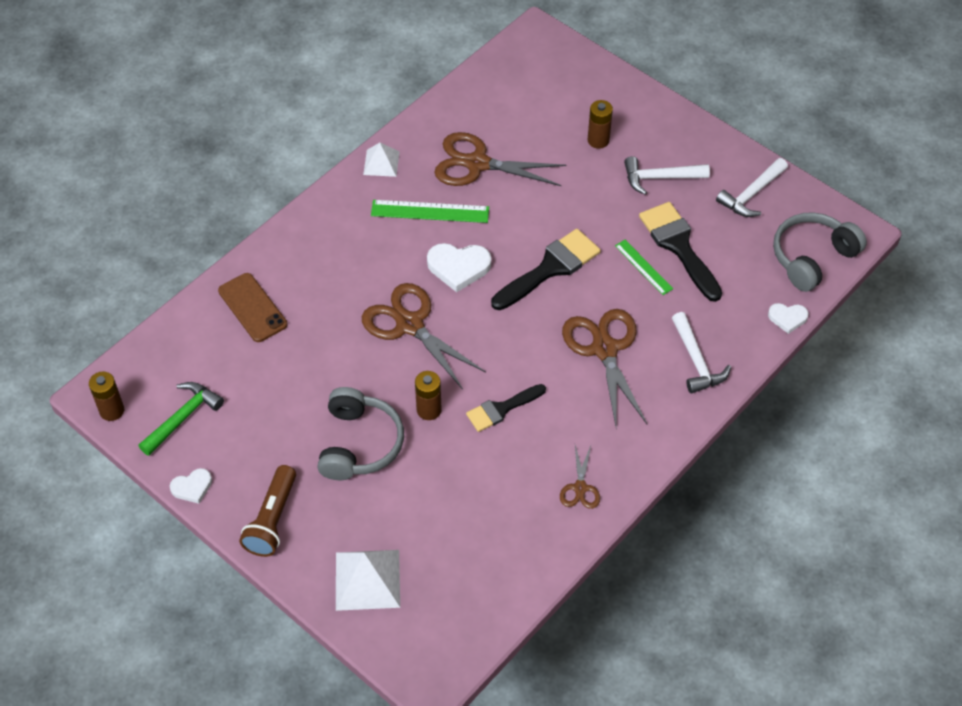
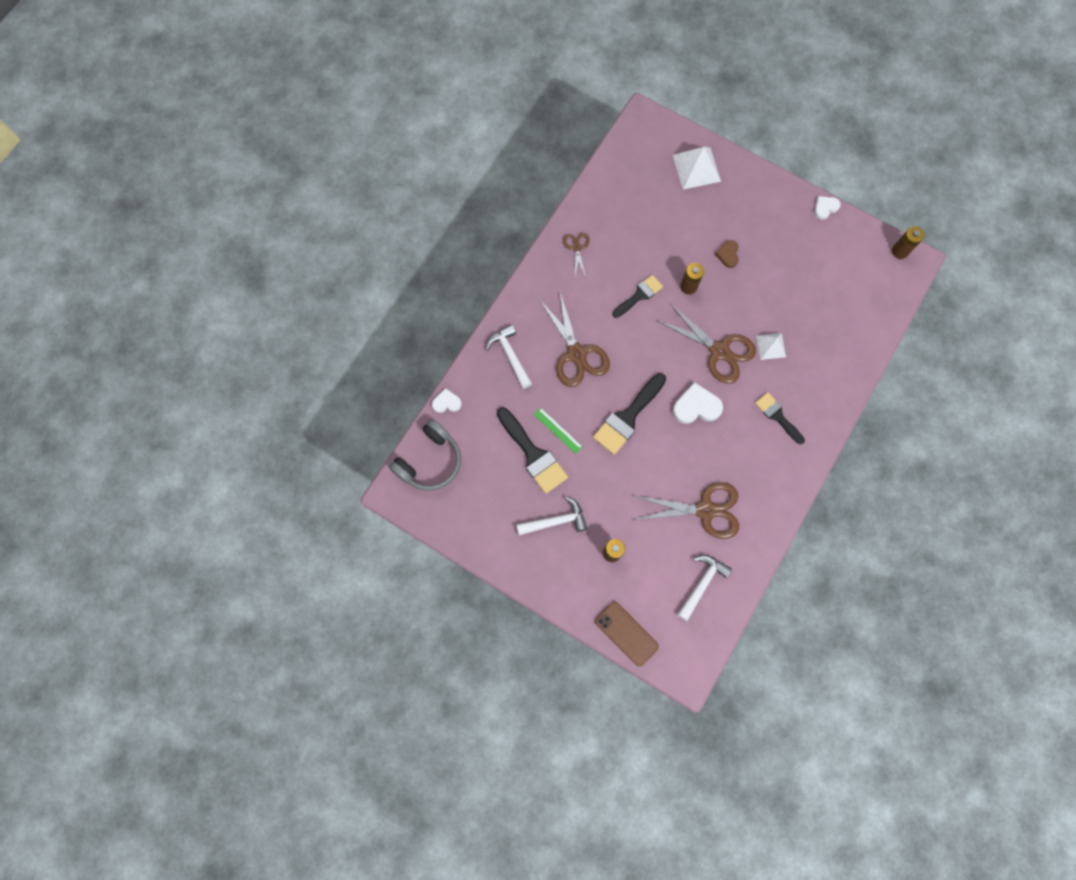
camera: 170 degrees right, 20 degrees up
(183, 417) = (850, 254): green hammer -> none
(252, 308) = (835, 346): brown phone -> brown phone (626, 633)
(272, 520) = (767, 195): brown flashlight -> none
(358, 242) = (777, 416): none -> black brush
(359, 444) = (728, 254): grey headphones -> brown heart
(381, 163) = (782, 497): white pyramid -> white pyramid (771, 346)
(430, 211) = (731, 455): green ruler -> none
(751, 194) = (480, 516): white hammer -> white hammer (702, 583)

